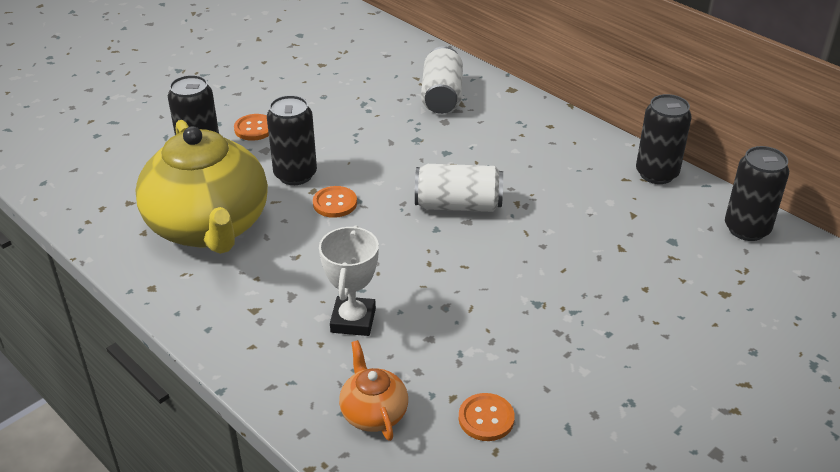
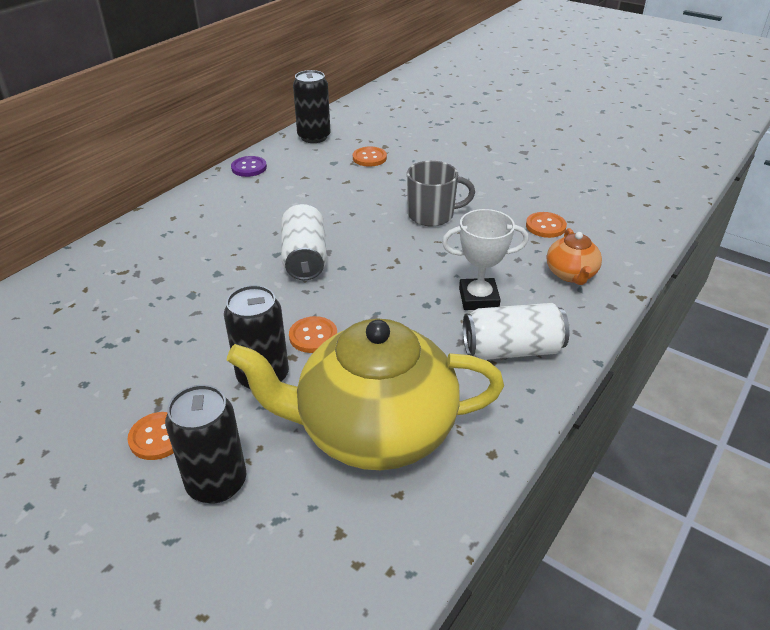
camera: 100 degrees left, 0 degrees up
(209, 227) = (374, 430): yellow teapot -> yellow teapot turned 150 degrees counterclockwise
(373, 413) = (571, 274): orange teapot -> orange teapot turned 60 degrees counterclockwise
(442, 96) = (105, 286): white can -> white can (512, 349)
(530, 312) = (432, 215): none -> grey mug
(656, 173) = (249, 168): black can -> purple button
(686, 274) = (369, 158): none -> orange button

